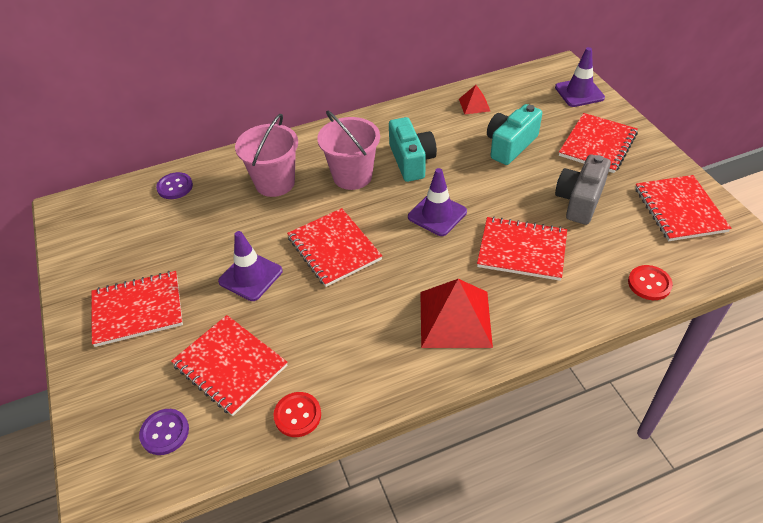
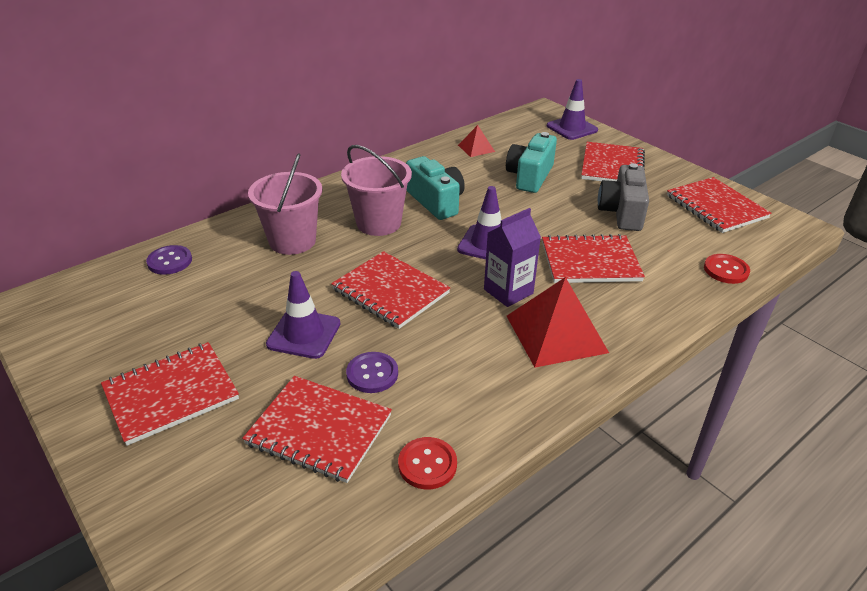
camera: 20 degrees left, 10 degrees down
(165, 432) = (264, 522): purple button -> purple button (372, 374)
(433, 268) = (508, 291): none -> purple carton

